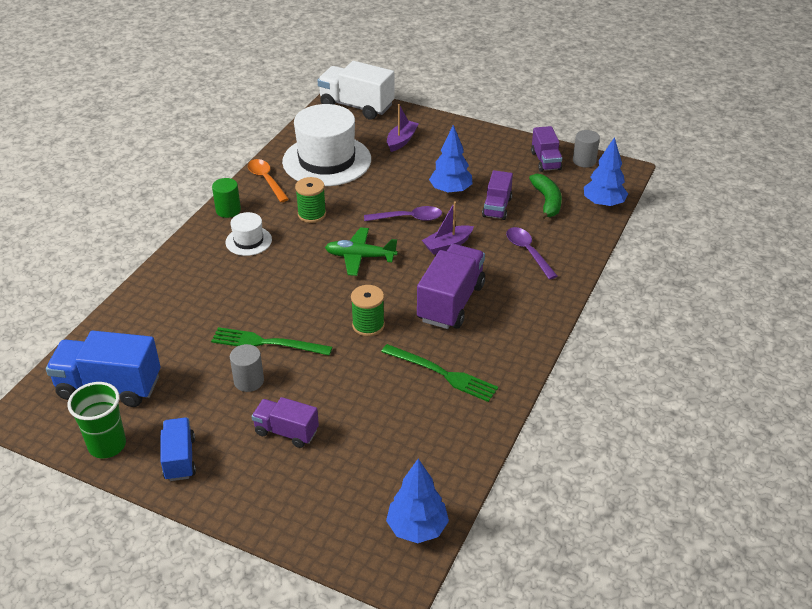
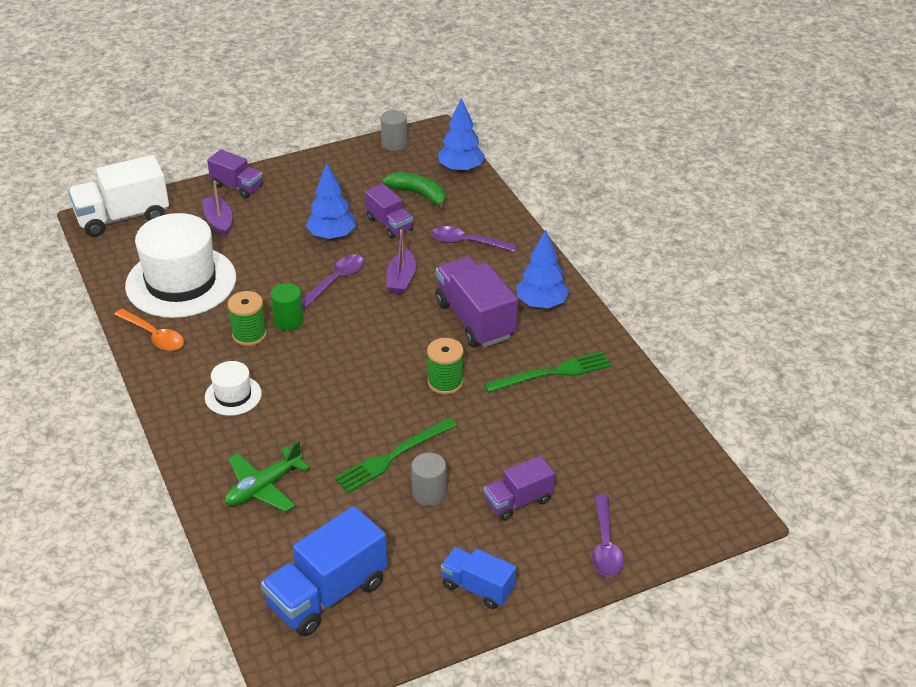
camera: 50 degrees left, 0 degrees up
(107, 445) = (406, 631): green cup -> none
(228, 210) = (166, 385): green cylinder -> green cylinder (288, 321)
(266, 180) = (154, 336): orange spoon -> orange spoon turned 150 degrees counterclockwise
(288, 507) = (605, 545): none -> purple spoon
(360, 257) = (350, 338): green plane -> green plane (263, 487)
(417, 528) = (700, 481): blue tree -> blue tree (541, 304)
(545, 161) = (365, 162): purple truck -> purple truck (237, 186)

